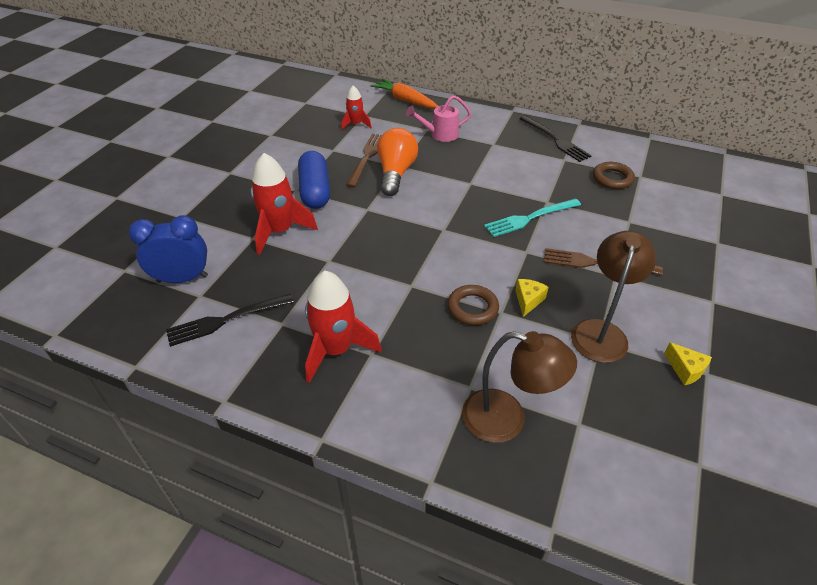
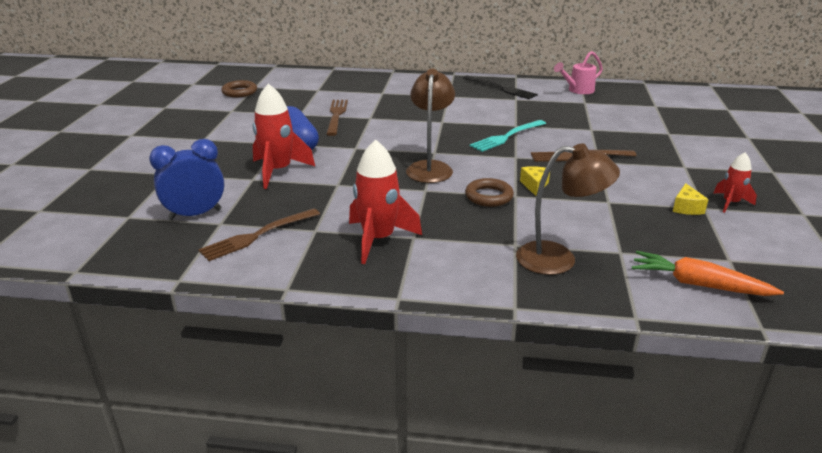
camera: 15 degrees left, 15 degrees down
(225, 320) = (257, 236): black fork -> brown fork
(355, 124) = (313, 96): red rocket -> red rocket (730, 203)
(396, 173) = (369, 122): orange light bulb -> none
(405, 100) = (351, 77): orange carrot -> orange carrot (699, 284)
(440, 135) = (397, 95): pink watering can -> pink watering can (578, 90)
(601, 331) = (606, 195): brown lamp -> brown lamp (430, 167)
(612, 179) = (562, 106): brown ring -> brown ring (239, 92)
(685, 370) = (686, 208): yellow cheese -> yellow cheese turned 60 degrees clockwise

